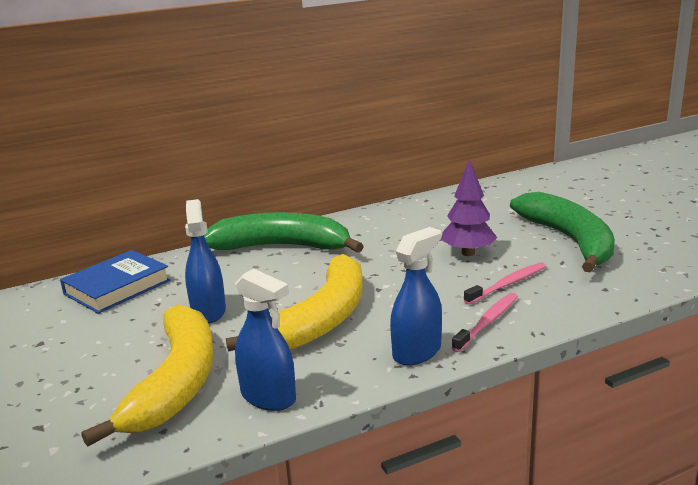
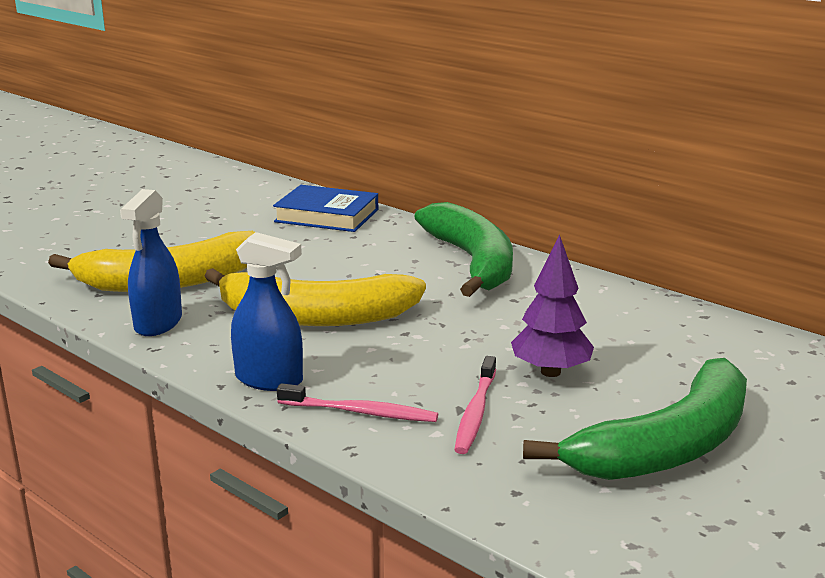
camera: 65 degrees right, 0 degrees up
(208, 311) = (302, 263): blue spray bottle -> none
(508, 284) = (475, 413): pink toothbrush -> pink toothbrush turned 75 degrees clockwise

